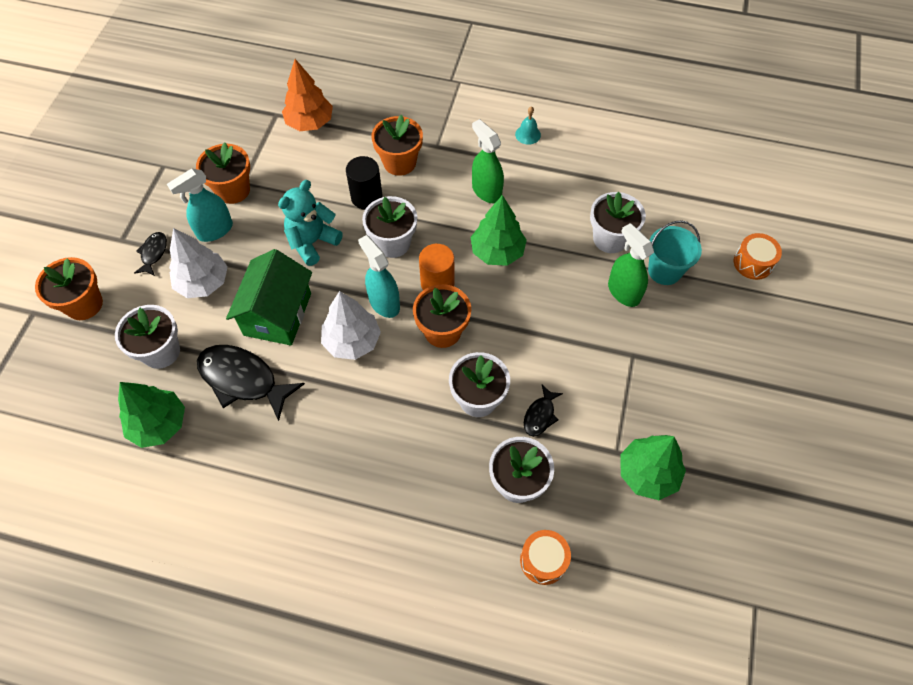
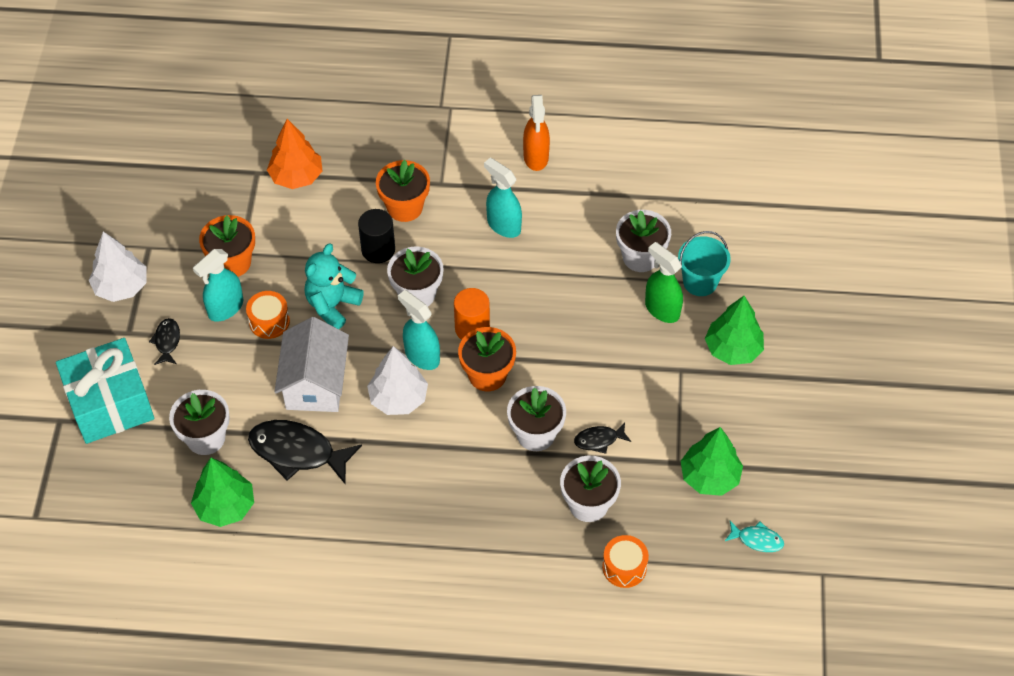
camera: 10 degrees left, 5 degrees down
(84, 304) = (110, 404): orange flower pot -> turquoise gift
(203, 283) = (229, 364): white tree -> white tree (121, 287)
(277, 314) = (315, 383): green house -> white house
(486, 191) = (503, 225): green spray bottle -> turquoise spray bottle
(497, 252) = (527, 287): green tree -> green tree (733, 349)
(528, 134) = (536, 157): turquoise bell -> orange spray bottle
(540, 415) = (599, 440): black fish -> black fish turned 60 degrees clockwise
(689, 553) = (757, 539): none -> turquoise fish
(753, 263) = (787, 261): orange drum -> orange drum (269, 321)

